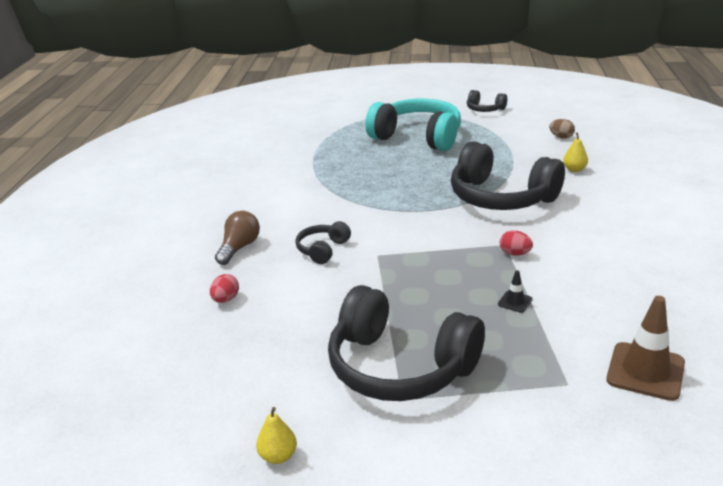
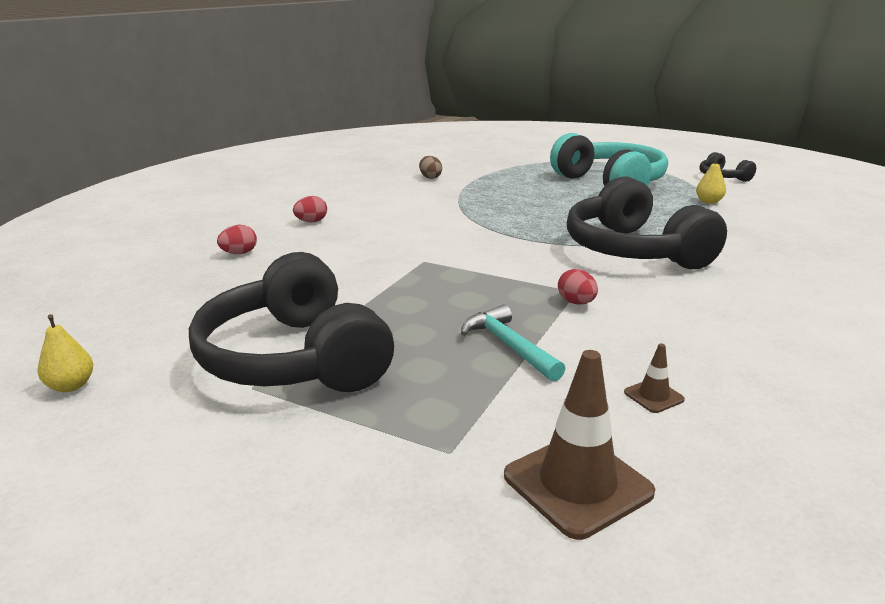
camera: 30 degrees right, 5 degrees down
(239, 248) = (311, 222): brown light bulb -> red egg
(323, 250) = (379, 242): black headphones -> none
(515, 302) = (509, 346): black traffic cone -> turquoise hammer
(561, 137) = (791, 218): brown egg -> brown egg (430, 177)
(574, 169) = (769, 249): yellow pear -> yellow pear (709, 202)
(623, 303) = (653, 396): none -> brown traffic cone

